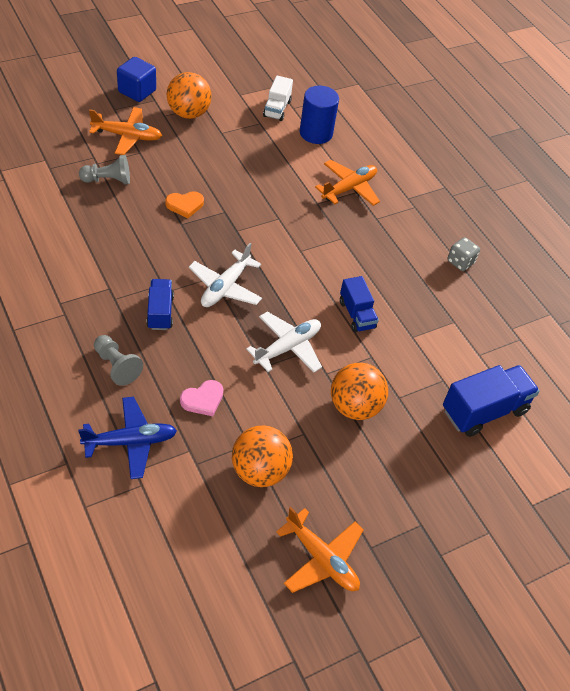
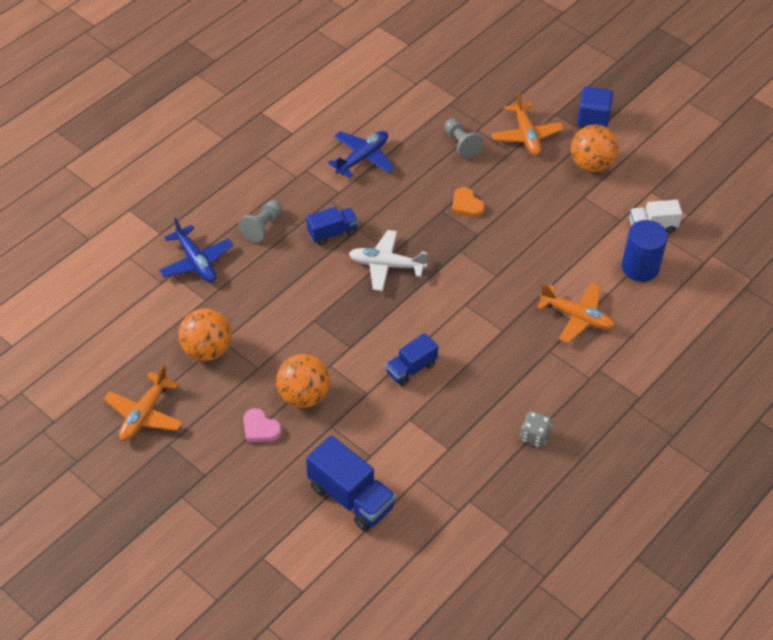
camera: 75 degrees right, 0 degrees up
(75, 254) = (362, 158): none -> blue plane
(203, 400) = (257, 291): pink heart -> pink heart (260, 428)
(287, 347) = (343, 329): white plane -> none

